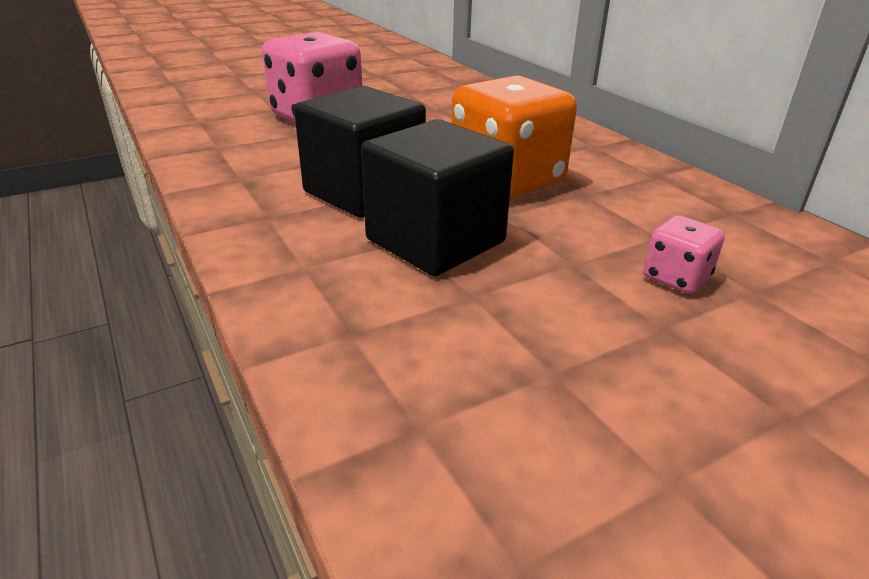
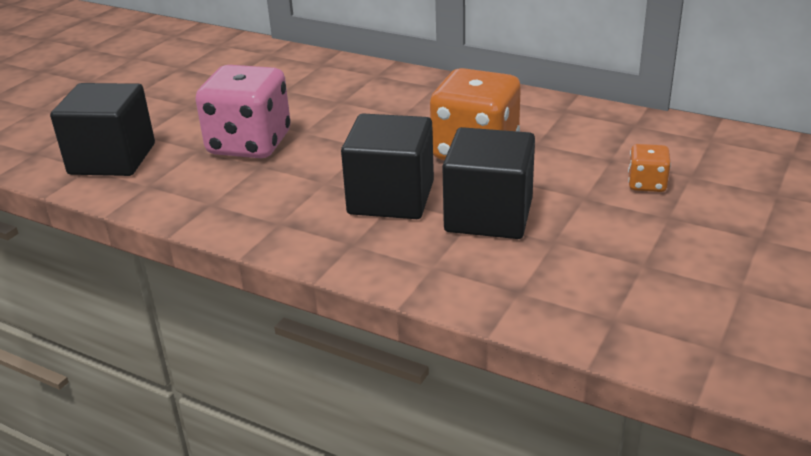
camera: 30 degrees left, 0 degrees up
(208, 99) = (112, 159): none -> black cube
(676, 278) = (646, 184): pink dice -> orange dice

